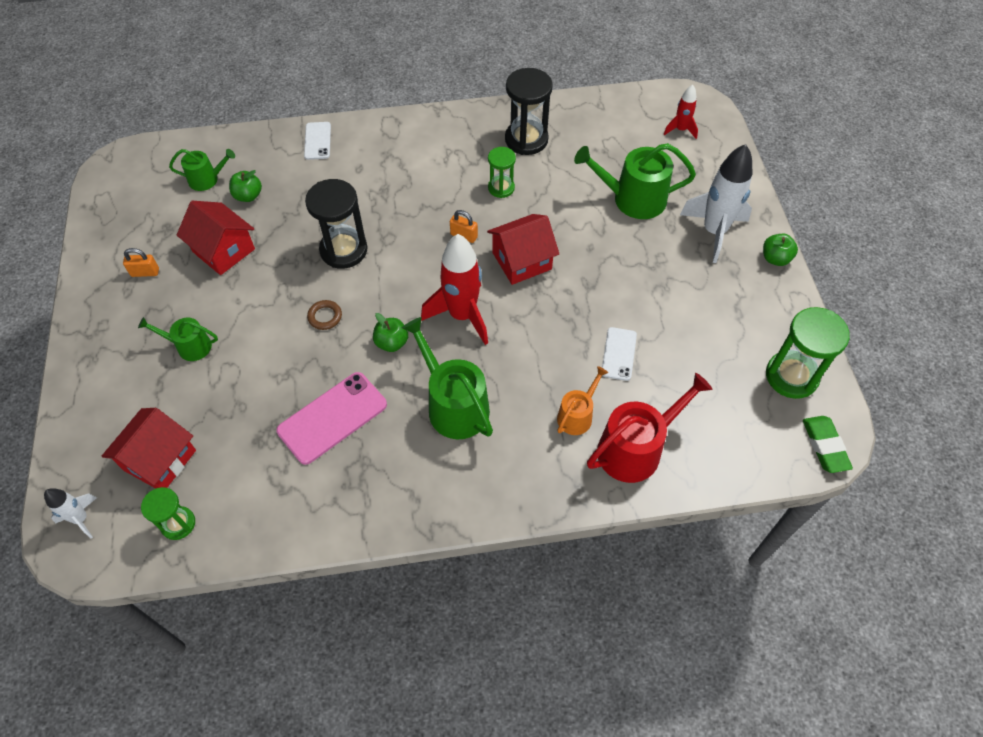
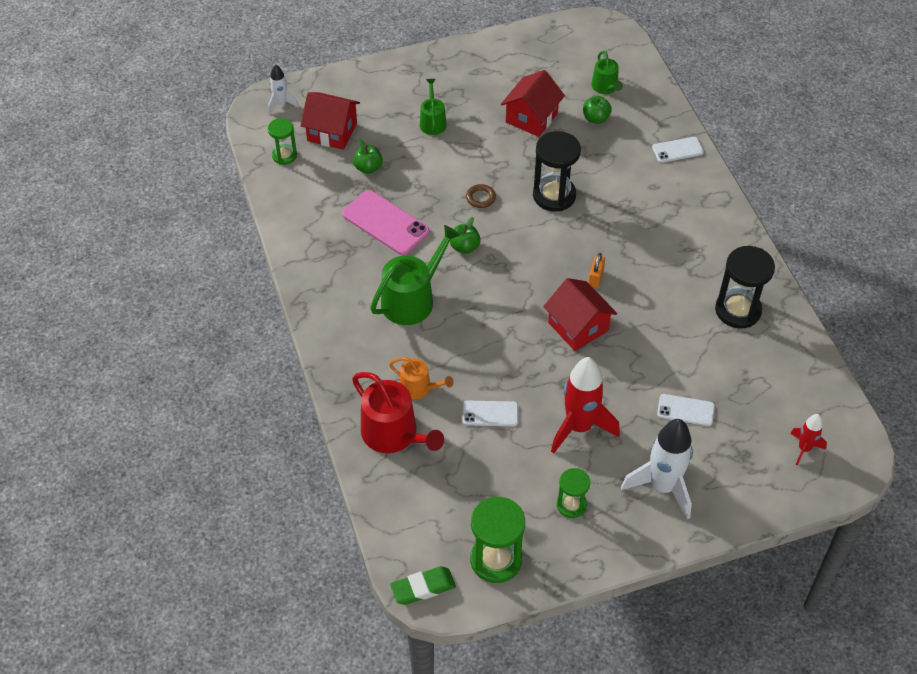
camera: 80 degrees right, 5 degrees down
(145, 272) = (496, 77): orange padlock -> none
(462, 315) = (504, 291): red rocket -> red rocket (579, 427)
(501, 188) = (664, 298): green hourglass -> green hourglass (571, 505)
(632, 199) = (685, 410): green watering can -> white phone
(775, 258) = (642, 545): green apple -> green apple (368, 168)

